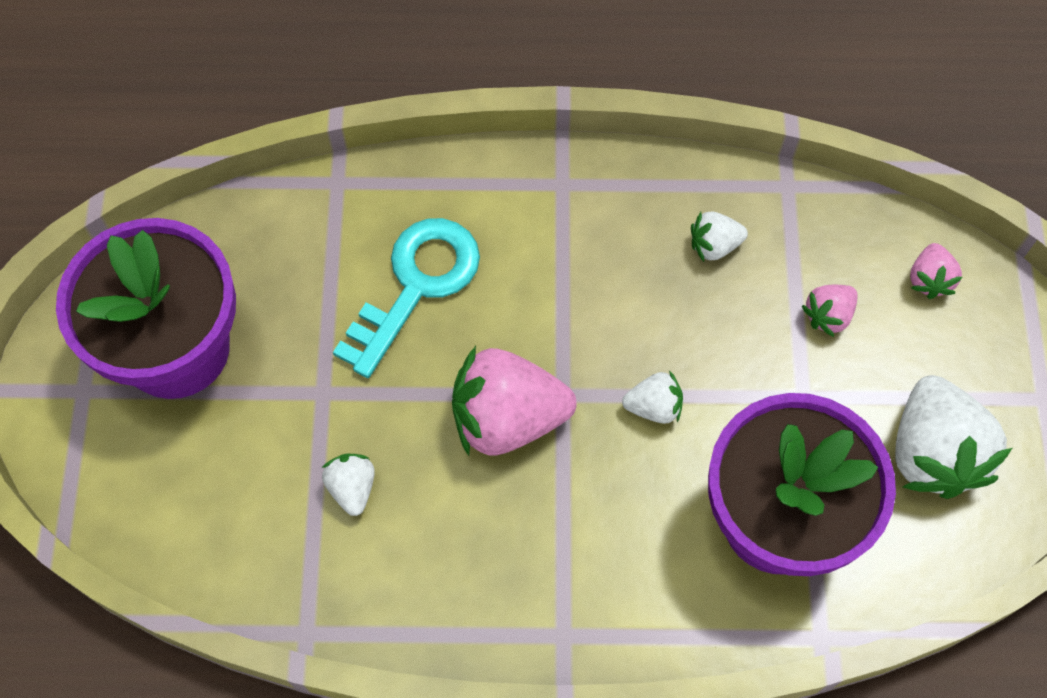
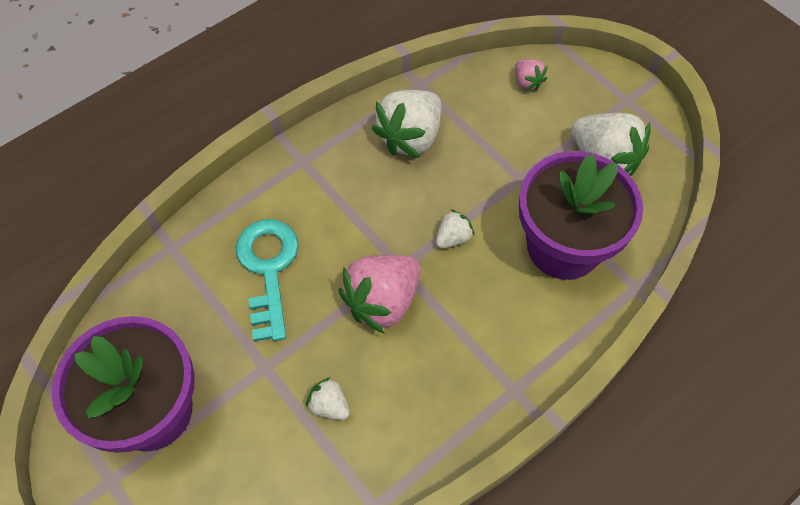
camera: 40 degrees left, 5 degrees down
(714, 245) = (410, 137): white strawberry -> white strawberry, size x2.03
(828, 315) = (496, 131): pink strawberry -> none

